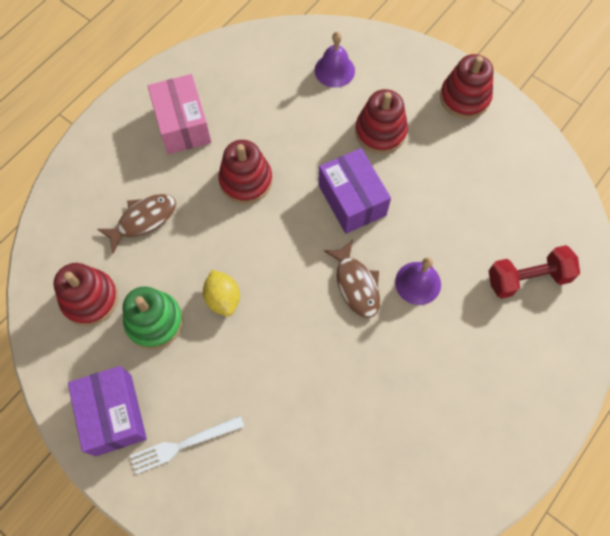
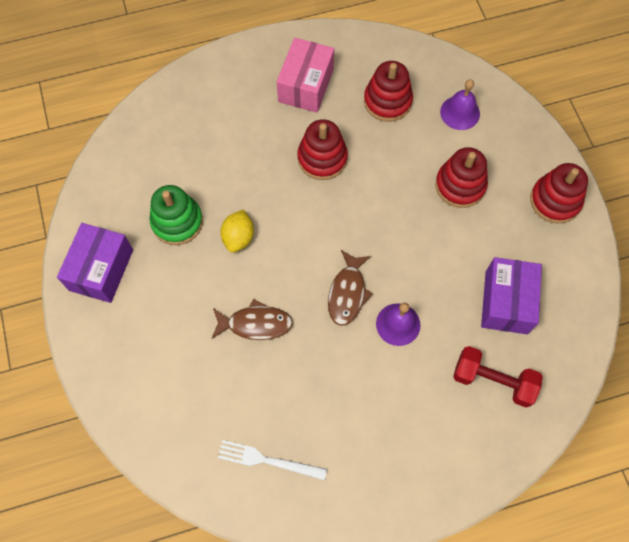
camera: 35 degrees right, 0 degrees up
(90, 299) = (144, 175): red stacking toy -> red stacking toy (387, 101)
(143, 220) = (223, 141): brown fish -> brown fish (255, 324)
(183, 444) = (133, 324): white fork -> white fork (268, 460)
(352, 200) = (394, 225): purple box -> purple box (506, 302)

